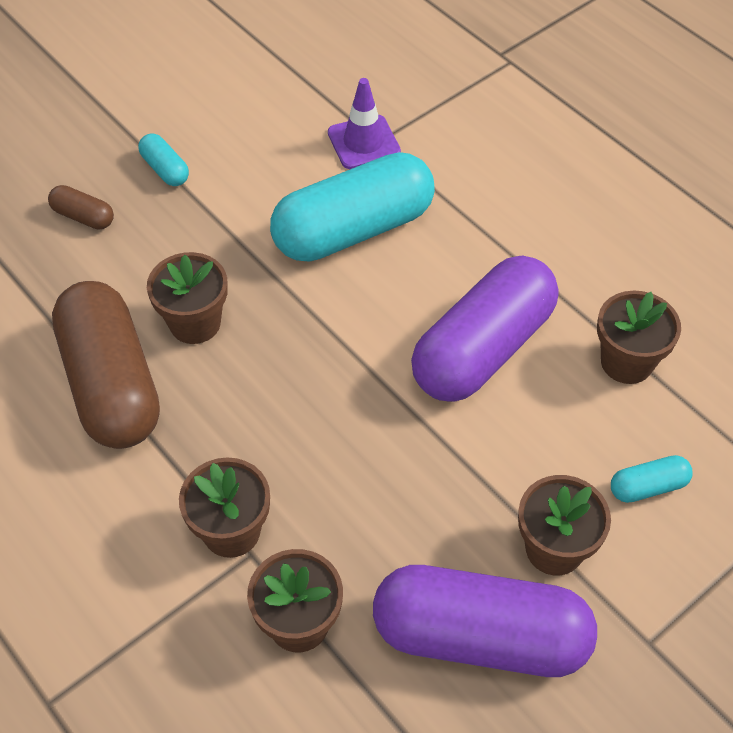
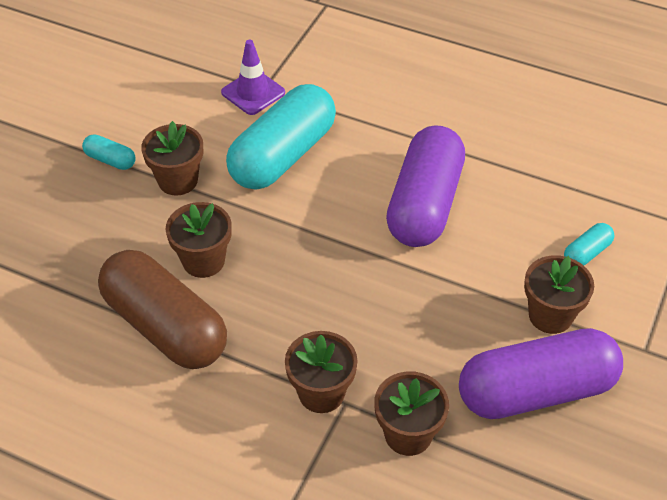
camera: 25 degrees left, 5 degrees down
(83, 217) = (65, 215): brown capsule -> none
(626, 362) = (526, 178): brown flower pot -> brown flower pot (178, 180)

